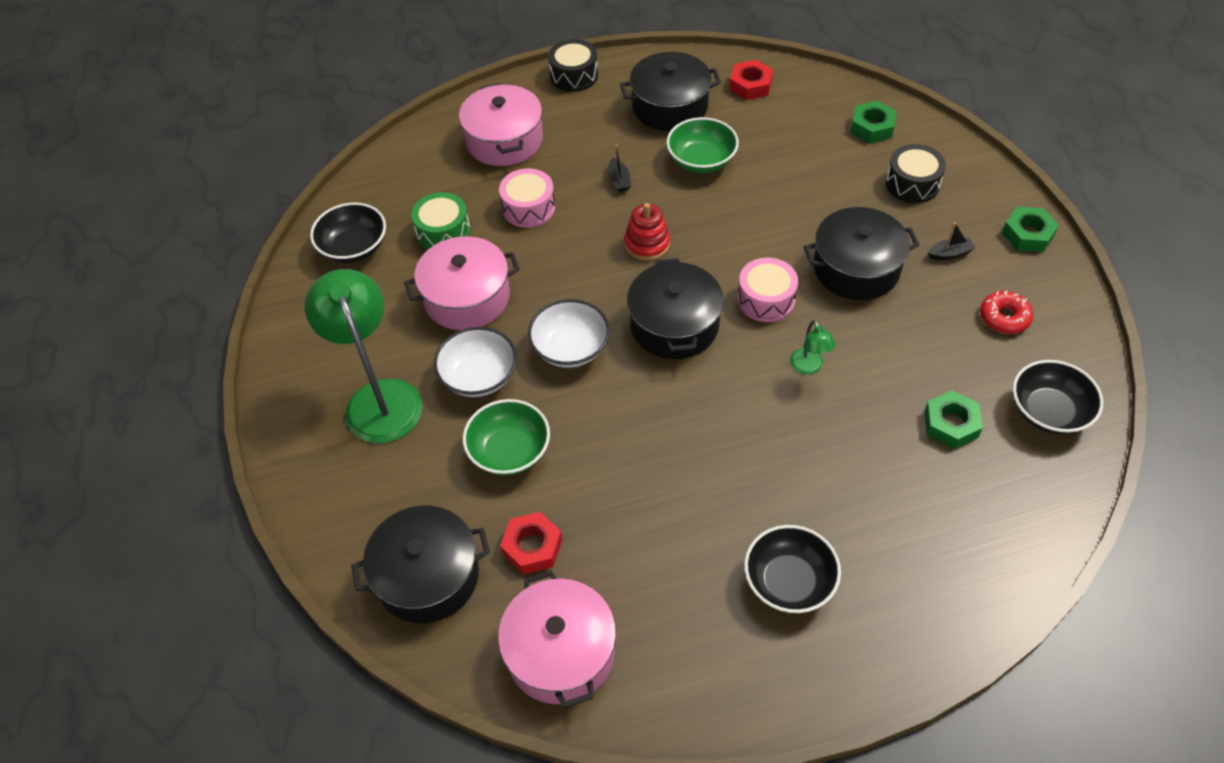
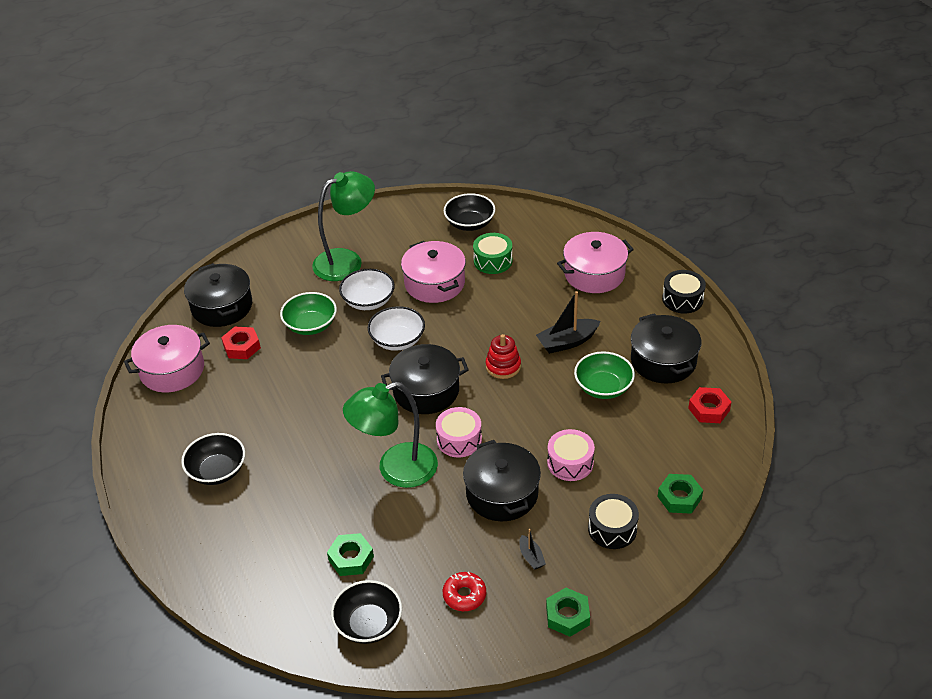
camera: 80 degrees right, 10 degrees down
(528, 208) = (526, 298): pink drum -> pink drum (570, 463)
(619, 180) = (567, 342): black boat -> black boat, size x1.89
(809, 367) = (396, 470): green lamp -> green lamp, size x2.33

